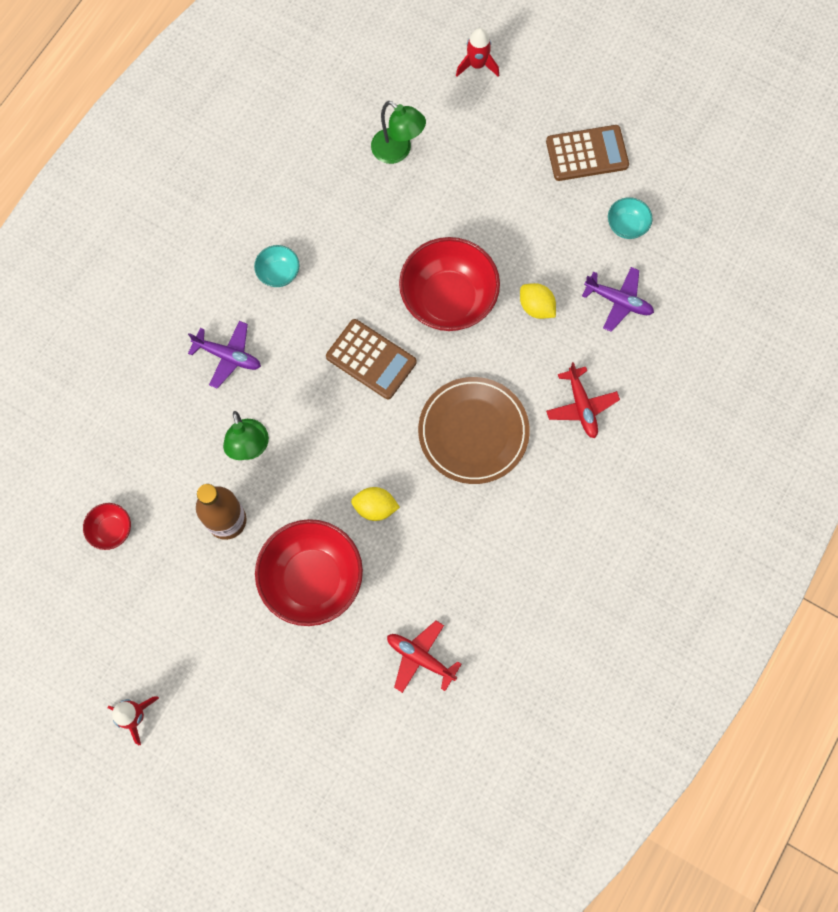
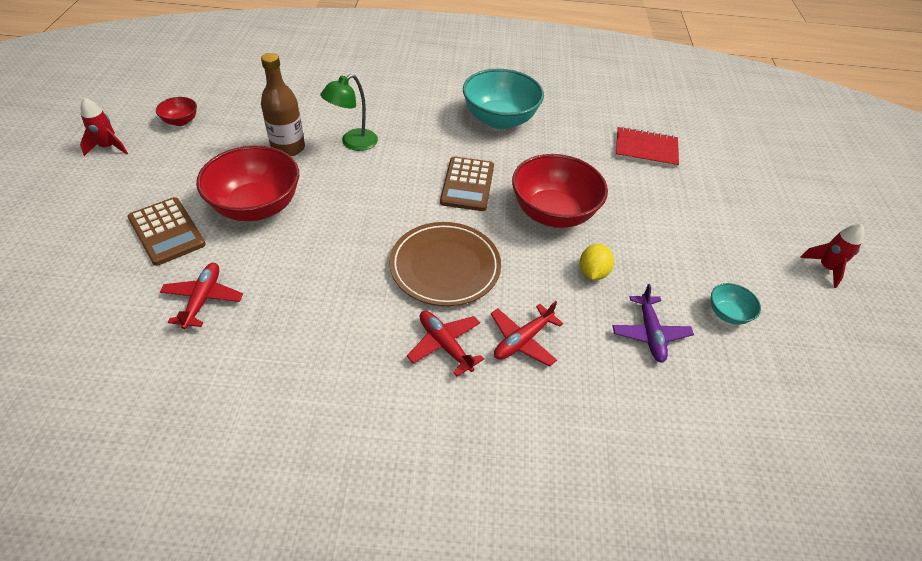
camera: 60 degrees right, 25 degrees down
(111, 530) = (256, 99): red bowl -> red bowl (181, 121)
(228, 356) = (419, 114): purple plane -> none
(278, 273) = (499, 119): turquoise bowl -> turquoise bowl, size x2.18
(375, 507) = (339, 225): yellow lemon -> none
(398, 151) = (646, 149): green lamp -> red notebook
(477, 65) = (758, 170): red rocket -> red rocket (826, 268)
(559, 471) = (444, 345): none -> red plane
(587, 153) = (762, 261): brown calculator -> brown calculator (167, 231)

